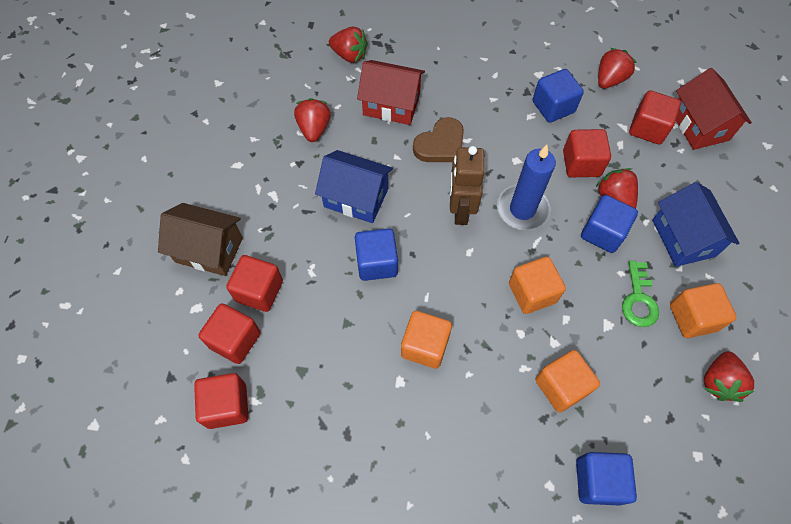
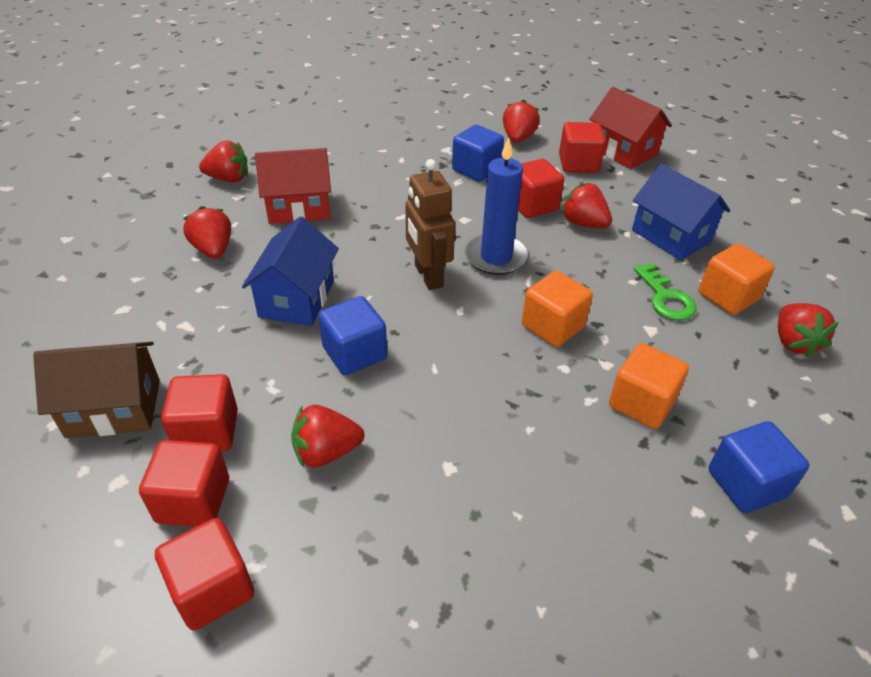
camera: 25 degrees left, 20 degrees down
(326, 337) = (326, 452): none -> red strawberry
(356, 198) = (297, 299): blue house -> blue house turned 75 degrees counterclockwise
(425, 346) = (460, 418): orange cube -> none
(440, 144) = (373, 227): brown heart -> none
(602, 233) = (591, 253): blue cube -> none

